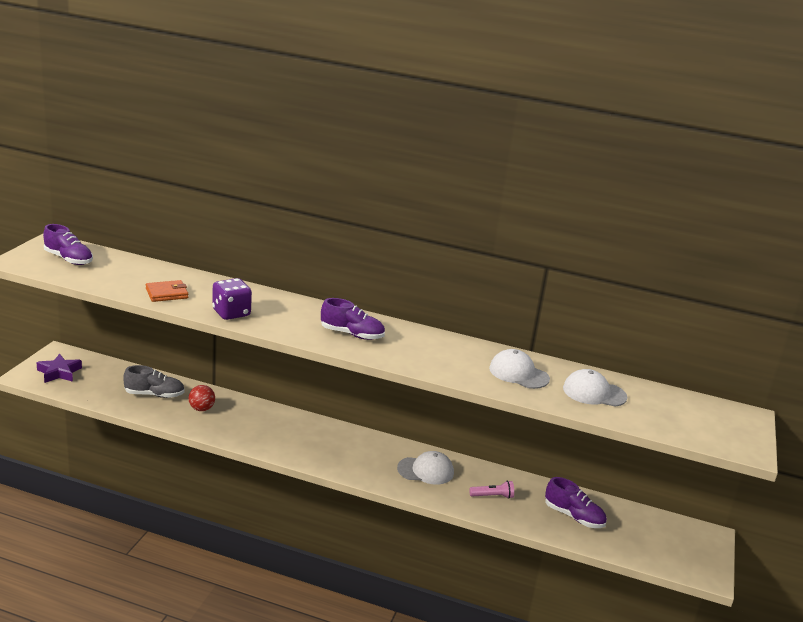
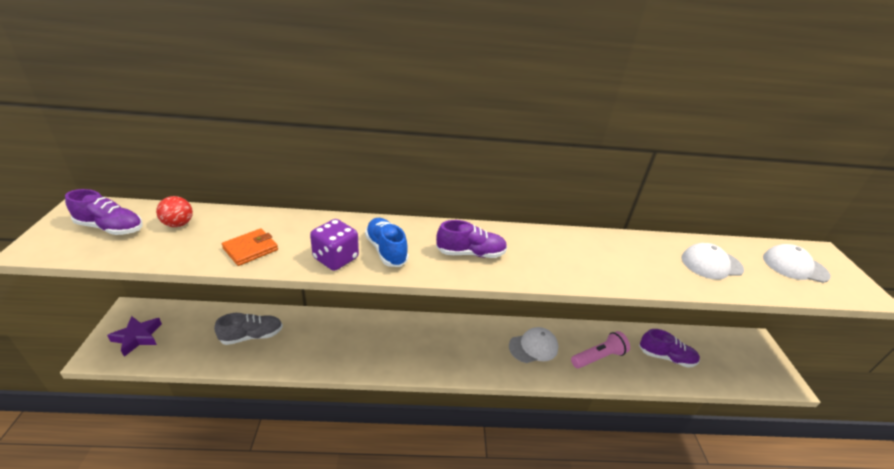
camera: 20 degrees left, 10 degrees up
(201, 409) = (306, 339): red ball -> red ball (178, 224)
(277, 317) = (386, 250): none -> blue shoe
(492, 496) = (598, 357): pink flashlight -> pink flashlight, size x1.55
(518, 373) = (640, 259): white cap -> white cap (794, 266)

